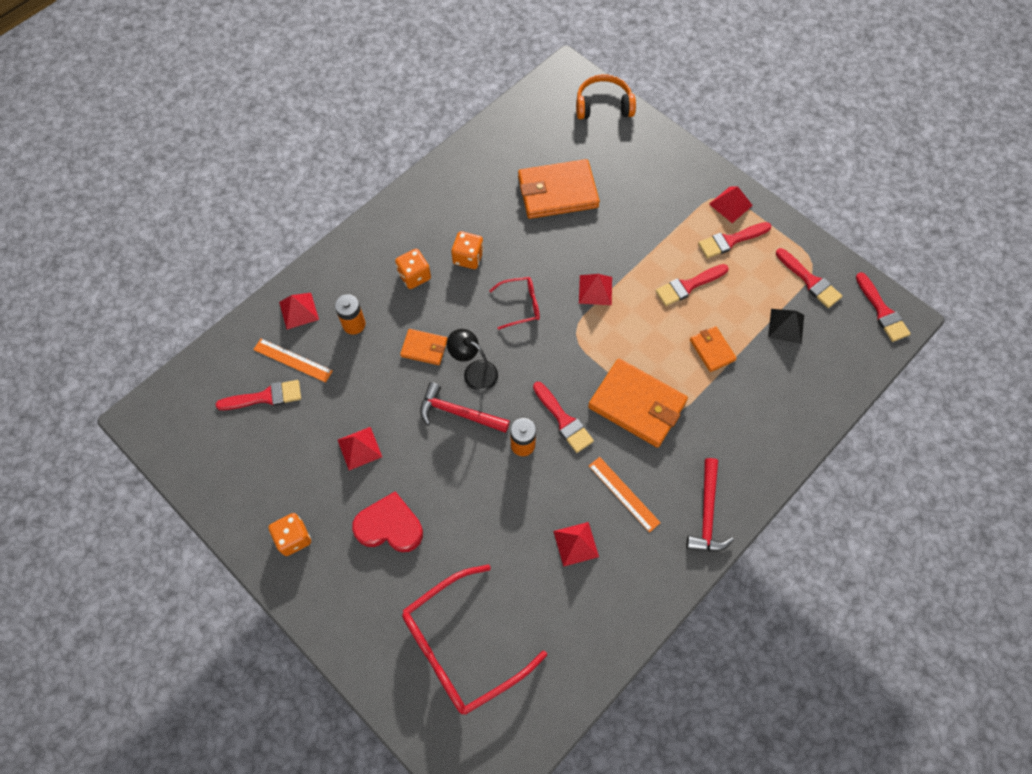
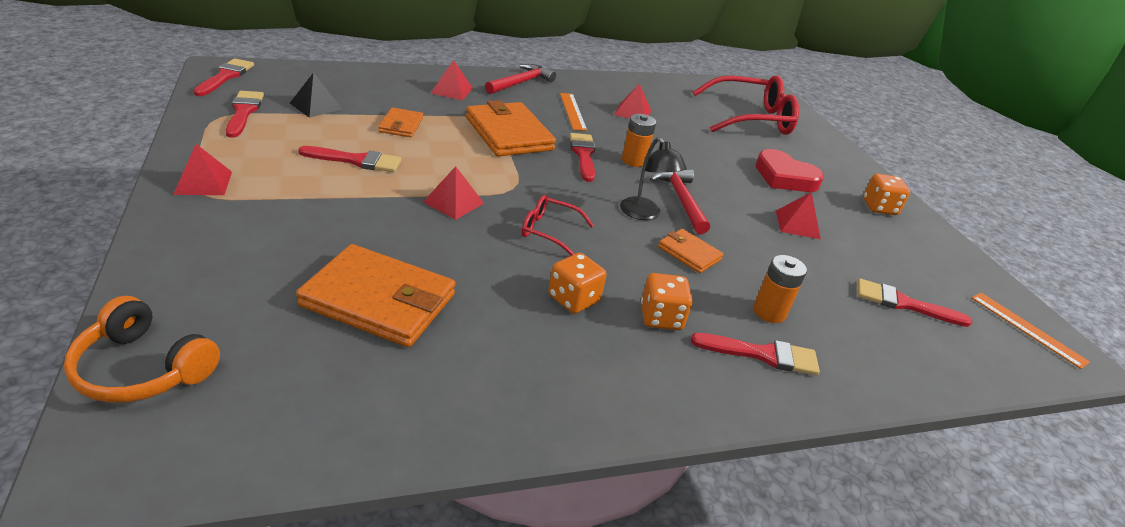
camera: 155 degrees left, 30 degrees down
(293, 360) = (862, 318): orange ruler -> orange ruler (1027, 329)
(299, 310) = (845, 362): red pyramid -> red pyramid (451, 90)
(458, 413) = (681, 200): red hammer -> red hammer turned 150 degrees counterclockwise
(730, 240) = (259, 163): red brush -> red brush (762, 354)

